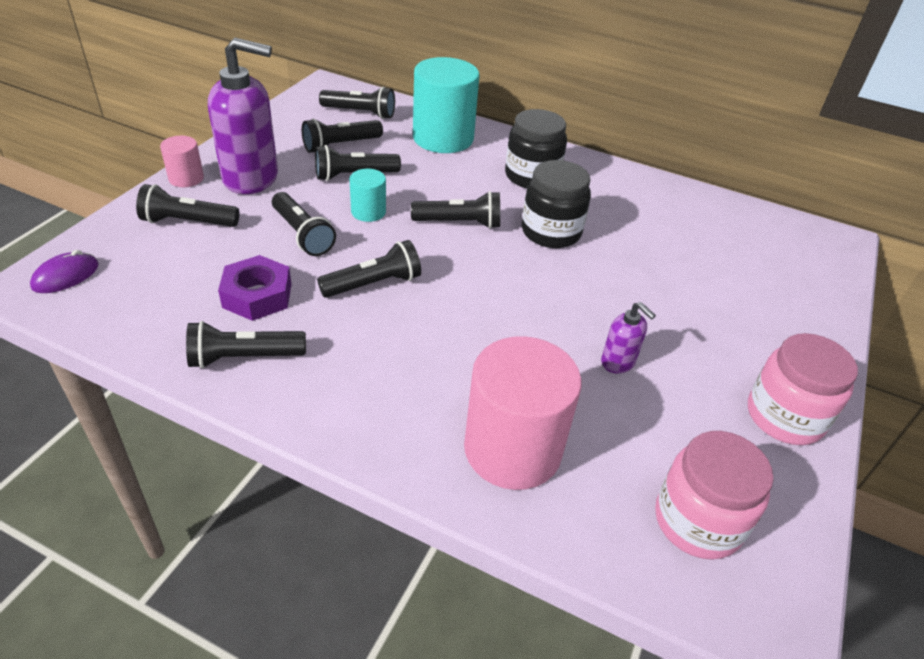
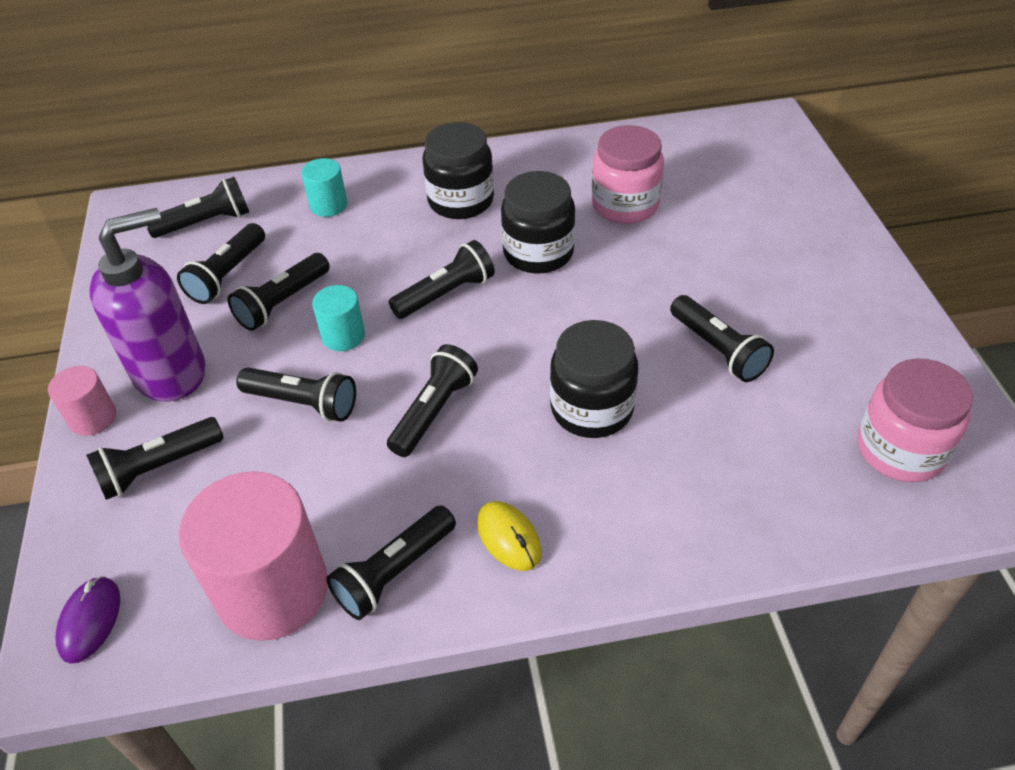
camera: 30 degrees left, 5 degrees up
(257, 295) = (332, 499): purple nut -> none
(334, 384) = (508, 538): none -> yellow mouse
(443, 138) = (328, 205): turquoise cylinder -> turquoise cylinder, size x0.49
(479, 344) = (592, 408): none -> black jar
(512, 449) = (716, 488): pink cylinder -> pink cylinder (272, 590)
(618, 362) = (718, 349): purple soap dispenser -> black flashlight
(784, 417) = (876, 316): pink jar -> pink jar (625, 205)

